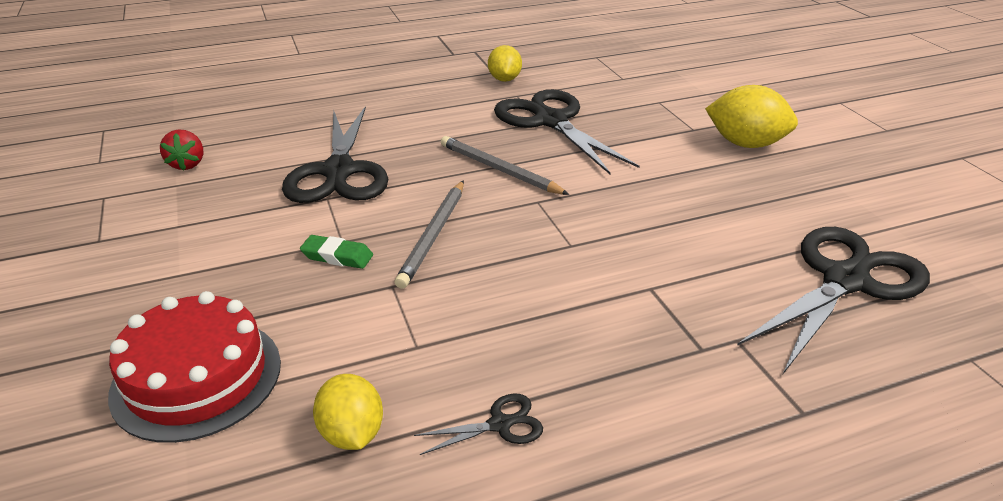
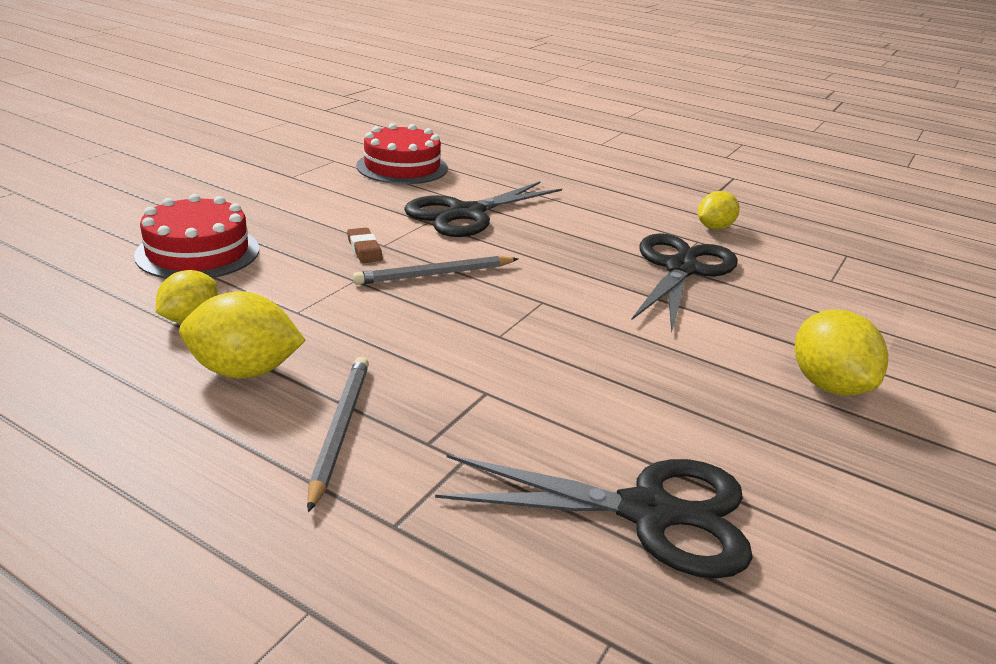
camera: 50 degrees right, 5 degrees down
(187, 164) = (402, 167): red strawberry -> red cake
(337, 256) = (364, 249): green eraser -> brown eraser
(499, 169) = (564, 271): grey pencil -> grey pencil (339, 430)
(500, 424) = (245, 371): black scissors -> yellow lemon

